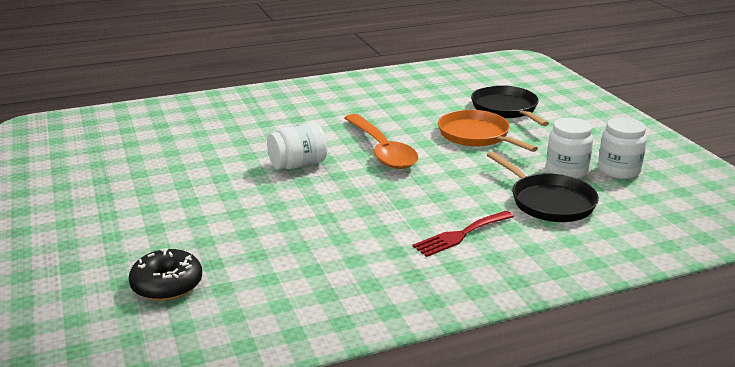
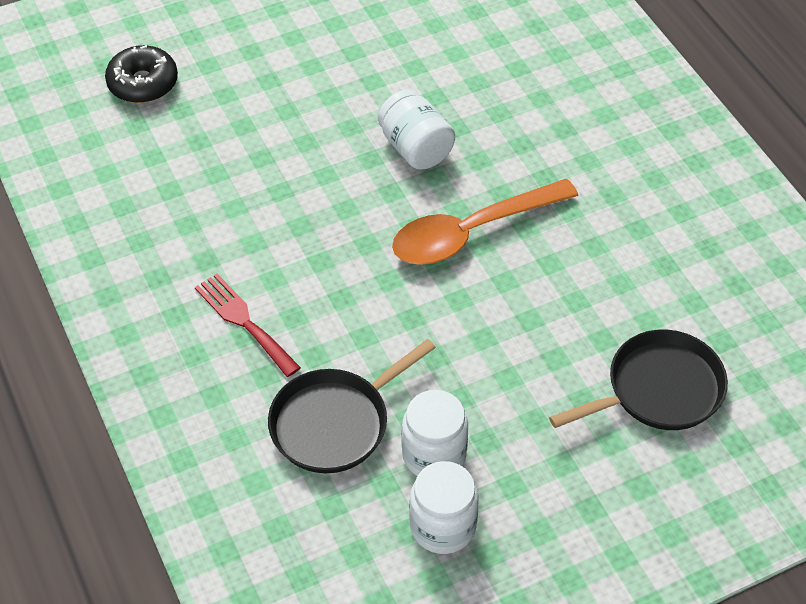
camera: 85 degrees right, 25 degrees up
(476, 135) = (542, 344): orange pan -> none

